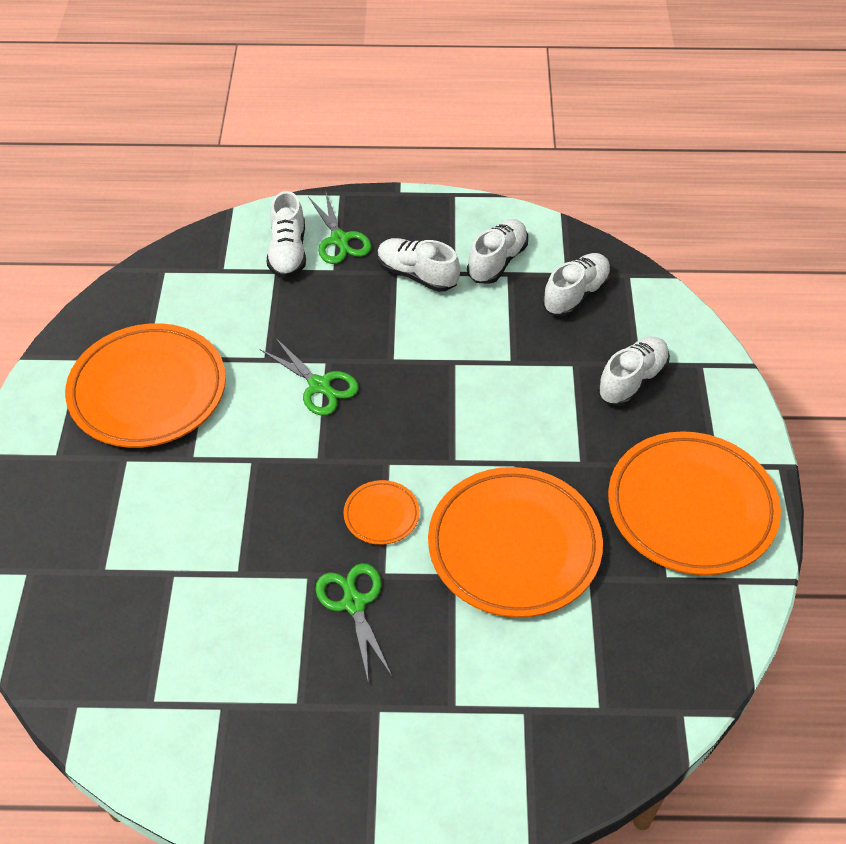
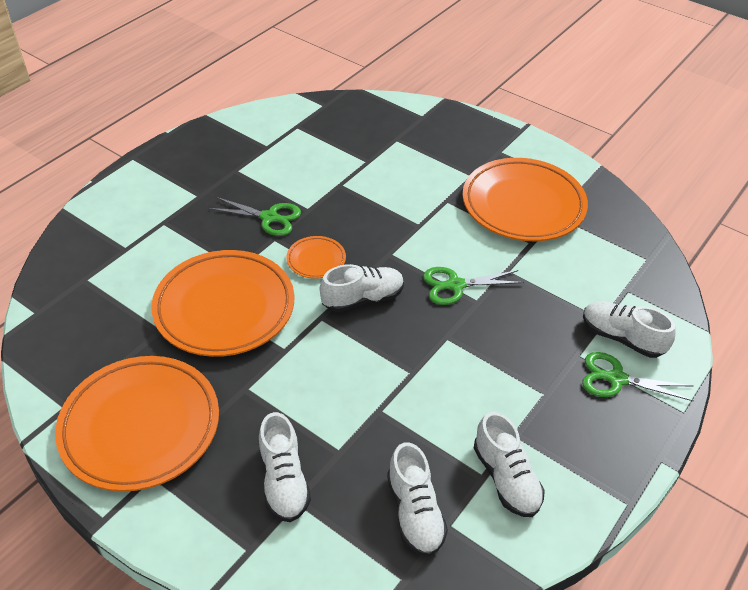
camera: 125 degrees right, 5 degrees down
(417, 275) = (531, 407): white shoe -> white shoe (363, 299)

